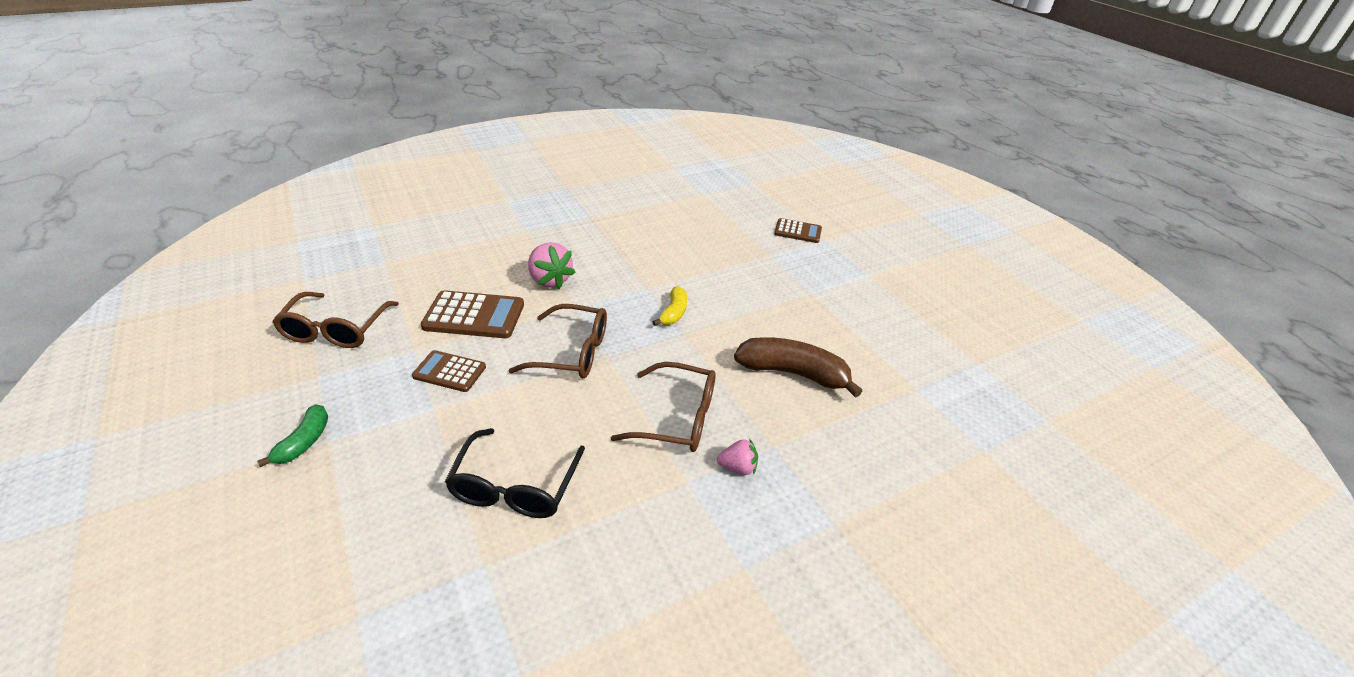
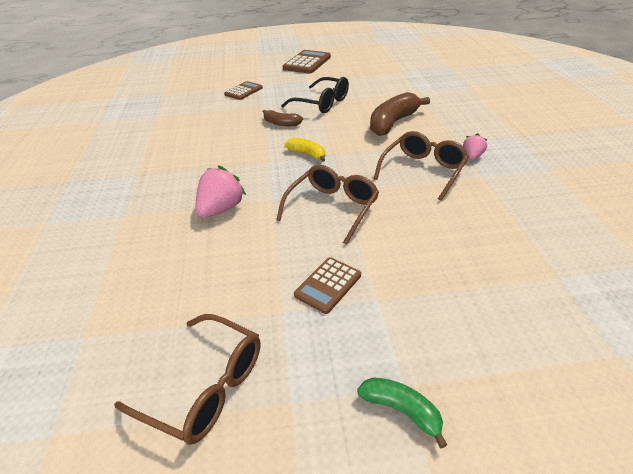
camera: 65 degrees left, 0 degrees up
(474, 316) = (247, 263): brown calculator -> brown calculator (307, 63)
(515, 487) = (481, 254): black glasses -> black glasses (322, 103)
(550, 280) = (221, 209): pink strawberry -> pink strawberry turned 45 degrees counterclockwise
(734, 278) = (281, 123): none -> brown banana

